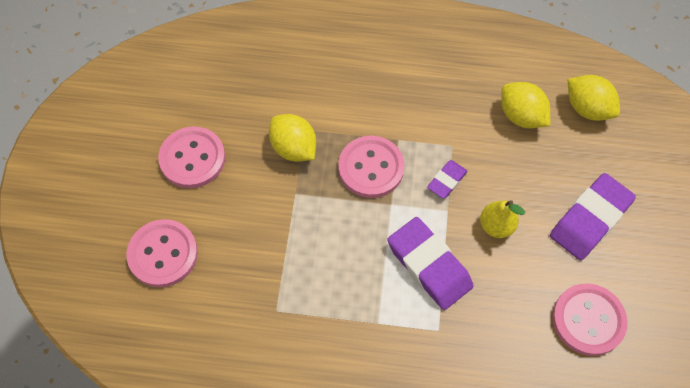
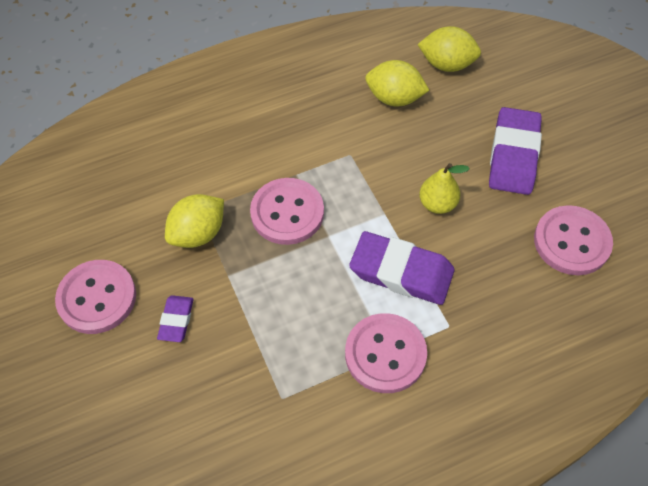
camera: 30 degrees left, 5 degrees down
(163, 254) = (125, 410): pink button -> pink button (385, 354)
(294, 148) = (198, 233): yellow lemon -> yellow lemon turned 60 degrees counterclockwise
(446, 181) = (366, 187): purple eraser -> purple eraser (176, 320)

